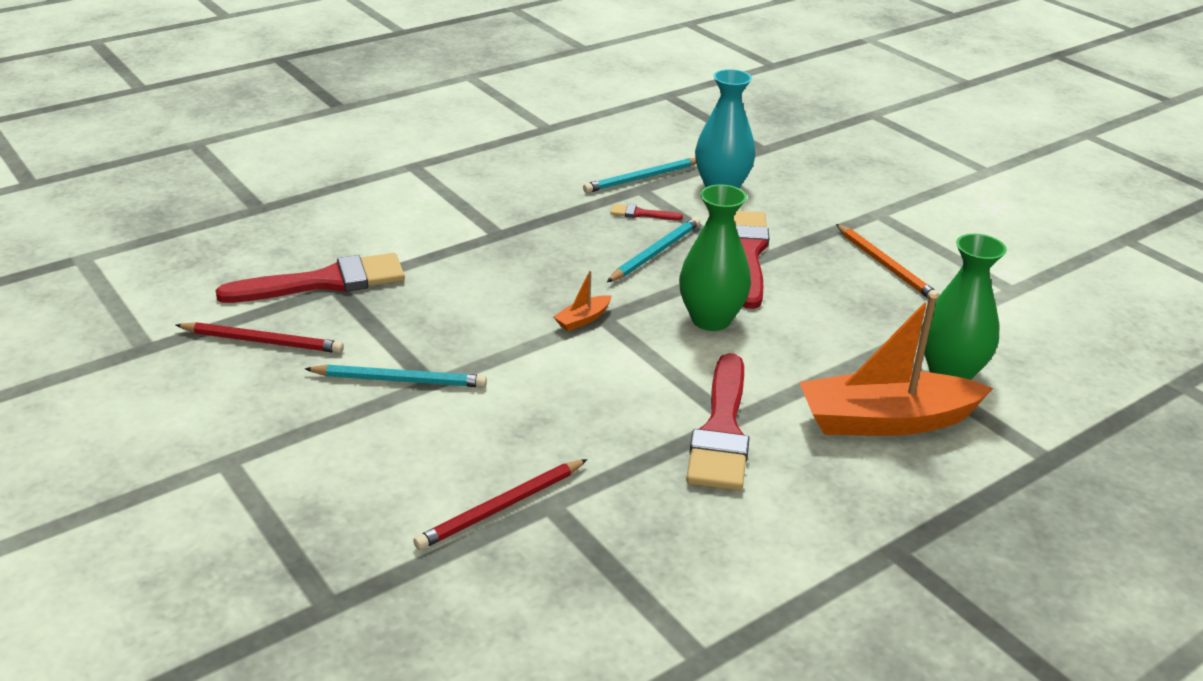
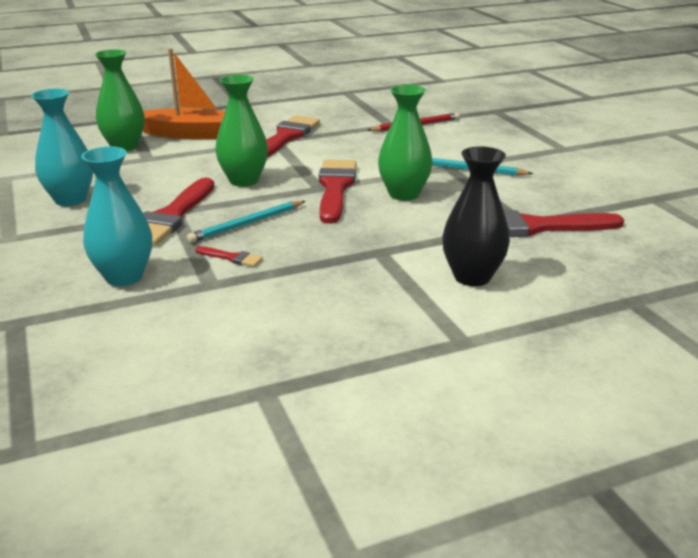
camera: 165 degrees left, 5 degrees down
(263, 341) = (569, 195): red pencil -> none
(403, 217) = (472, 277): none -> black vase
(489, 318) = (404, 194): none -> green vase
(582, 319) = (335, 188): orange boat -> red brush
(642, 178) = (198, 296): turquoise pencil -> none
(885, 265) = (70, 199): orange pencil -> turquoise vase

